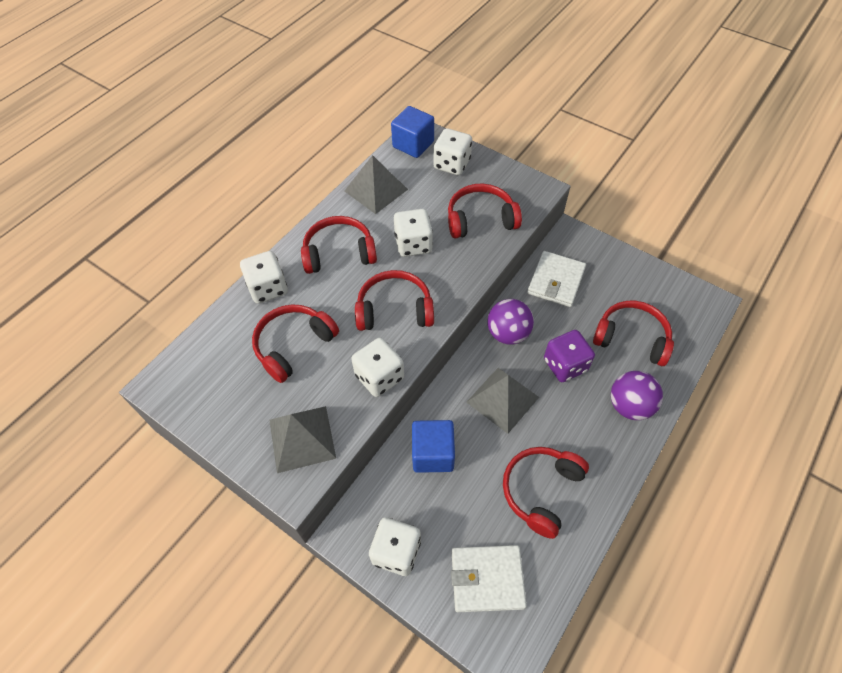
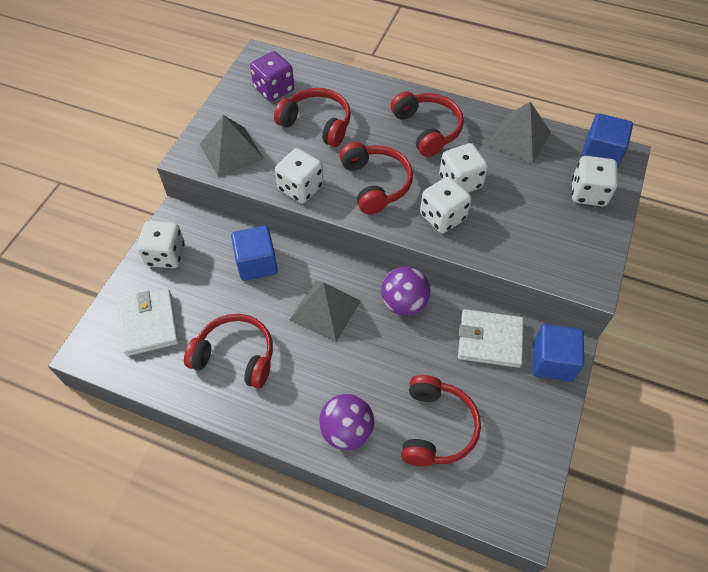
camera: 75 degrees right, 0 degrees up
(268, 288) = (370, 92): white dice -> white dice (442, 217)
(480, 219) = (518, 232): red headphones -> none
(565, 365) = (380, 362): purple dice -> purple dice (274, 89)
(581, 246) = (552, 361): none -> blue cube

